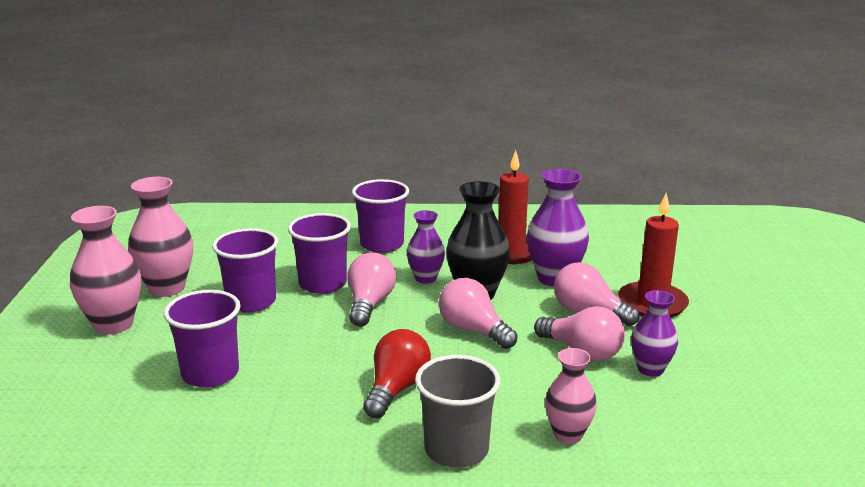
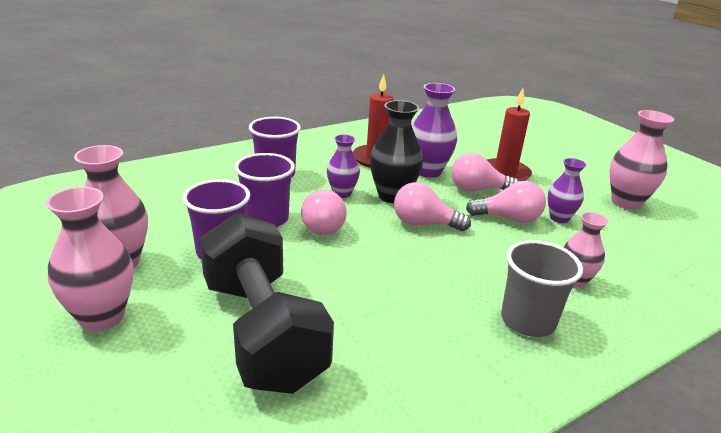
camera: 35 degrees left, 5 degrees up
(210, 374) = (262, 331): purple cup -> black dumbbell
(369, 304) = (325, 225): pink light bulb -> pink light bulb turned 150 degrees counterclockwise
(396, 389) = (429, 288): red light bulb -> none
(781, 378) = (626, 202): none -> pink vase

